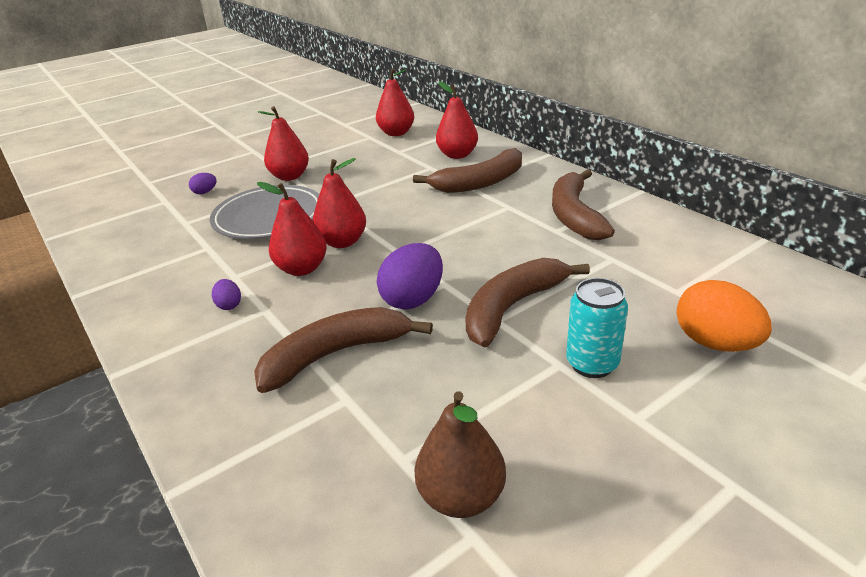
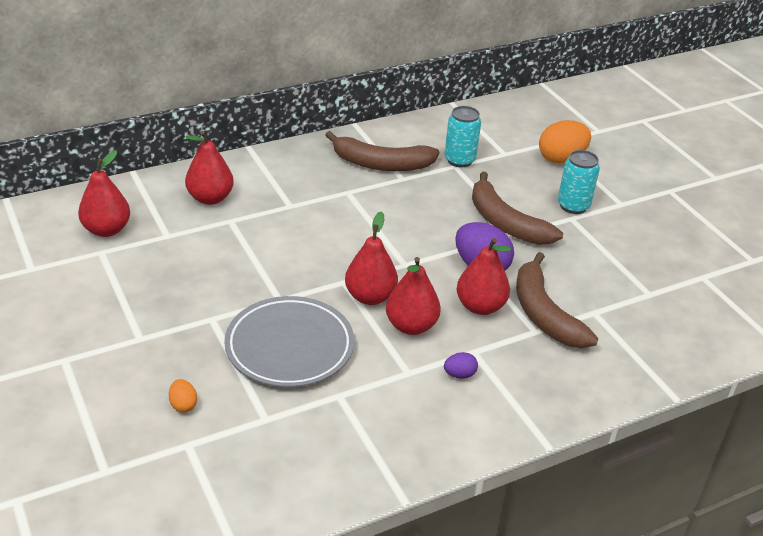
camera: 85 degrees left, 5 degrees up
(205, 192) = (183, 405): purple egg -> orange egg
(290, 176) = (183, 327): red pear -> red pear (480, 306)
(461, 497) = (677, 276): brown pear -> none
(480, 182) = (288, 197): brown banana -> none
(628, 260) = (459, 160): none -> turquoise can

